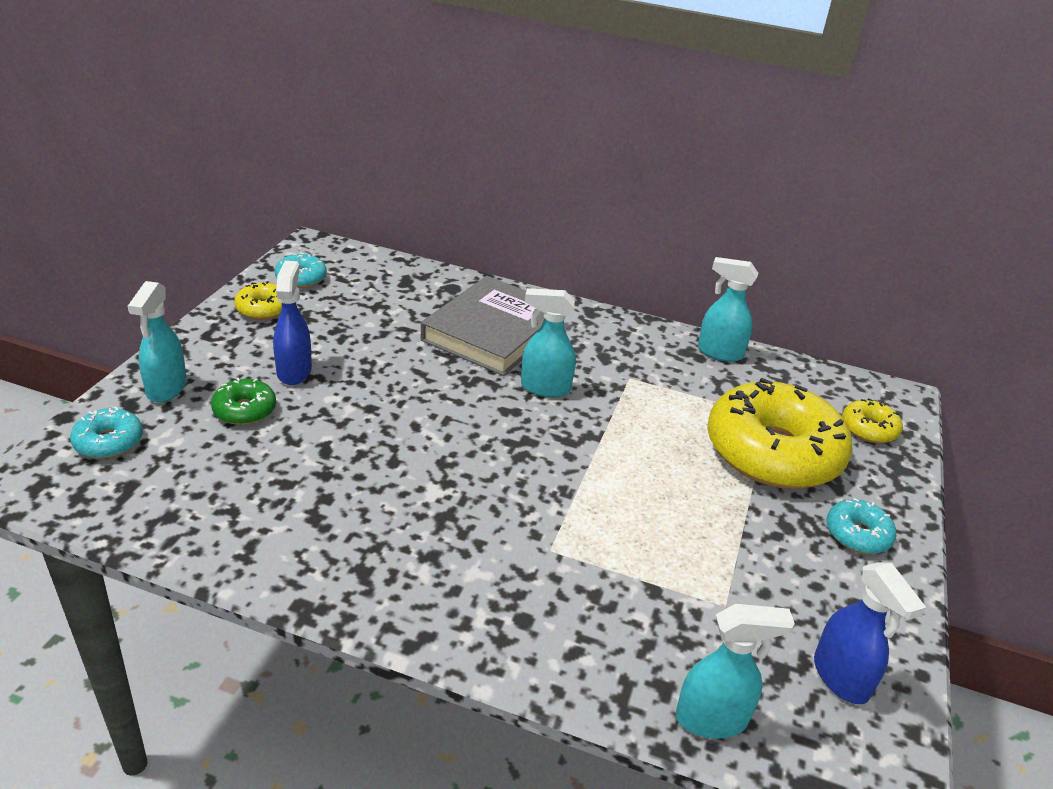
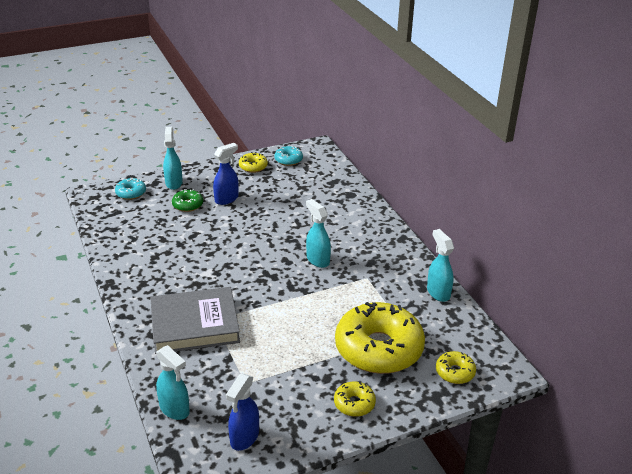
camera: 50 degrees right, 0 degrees up
(166, 389) = (174, 183): turquoise spray bottle -> turquoise spray bottle turned 120 degrees clockwise
(493, 332) = (336, 224): grey book -> grey book (195, 324)
(857, 534) = (354, 404): turquoise donut -> yellow donut

